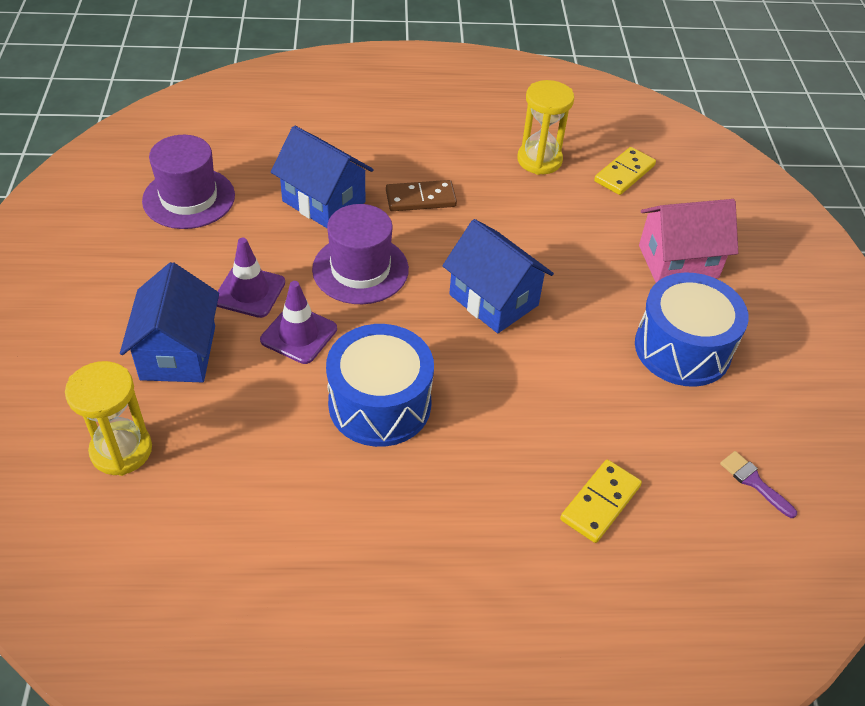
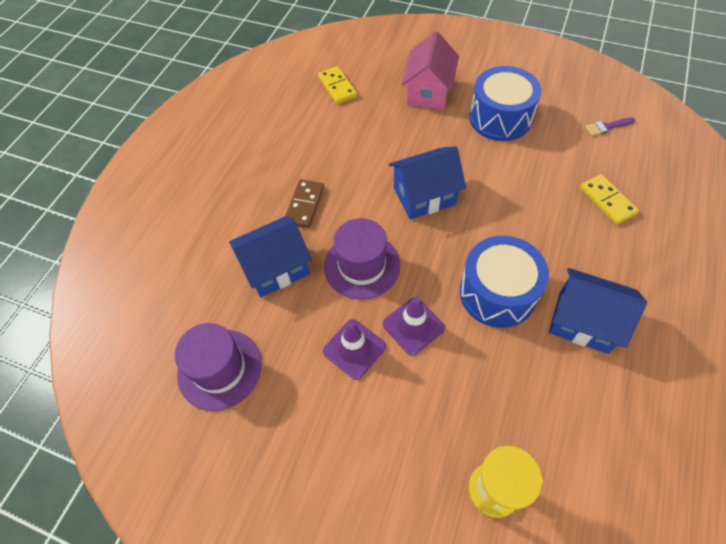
camera: 60 degrees left, 10 degrees up
(178, 353) = (401, 420): blue house -> blue house (583, 322)
(539, 160) = (301, 124): yellow hourglass -> none

